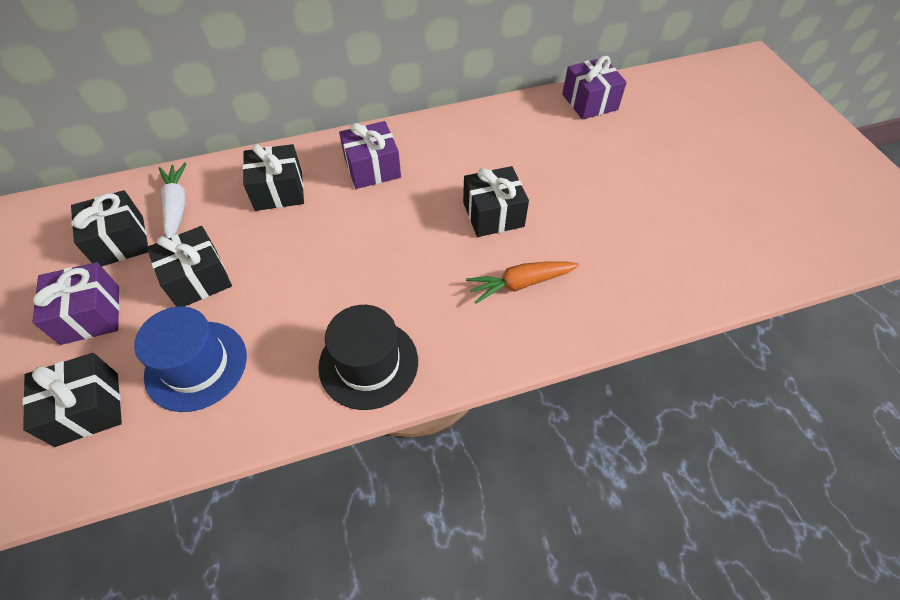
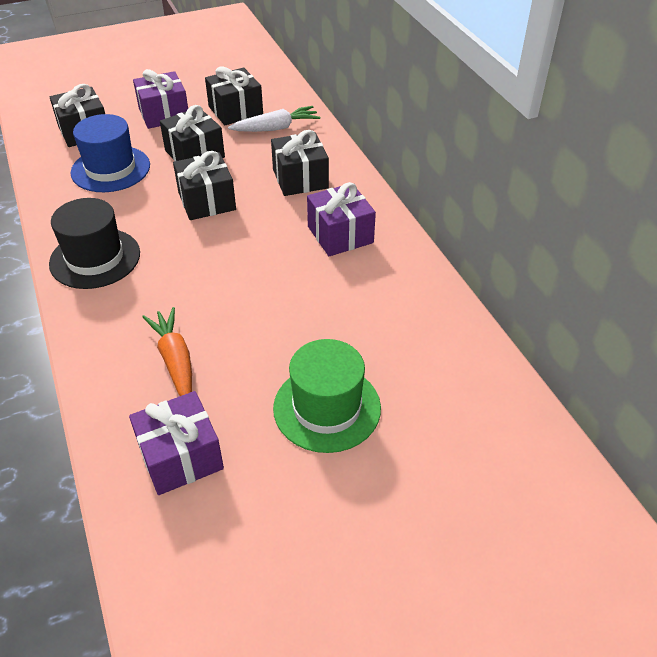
camera: 85 degrees right, 10 degrees down
(493, 214) = (277, 334): black gift -> black gift (207, 201)
(569, 189) = (327, 408): none -> green hat
(589, 102) = (519, 438): purple gift -> purple gift (180, 457)

